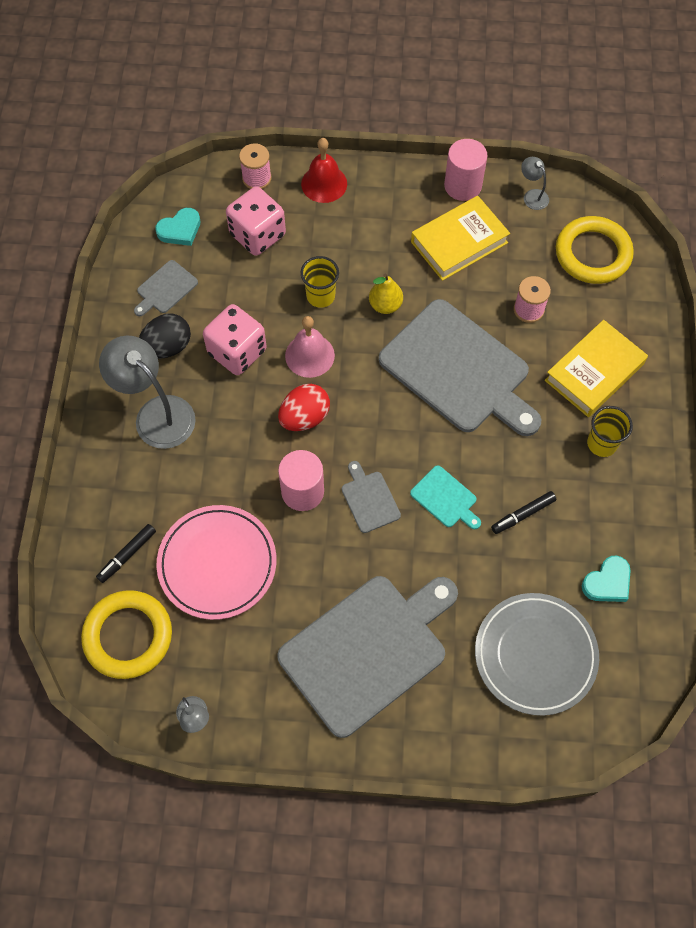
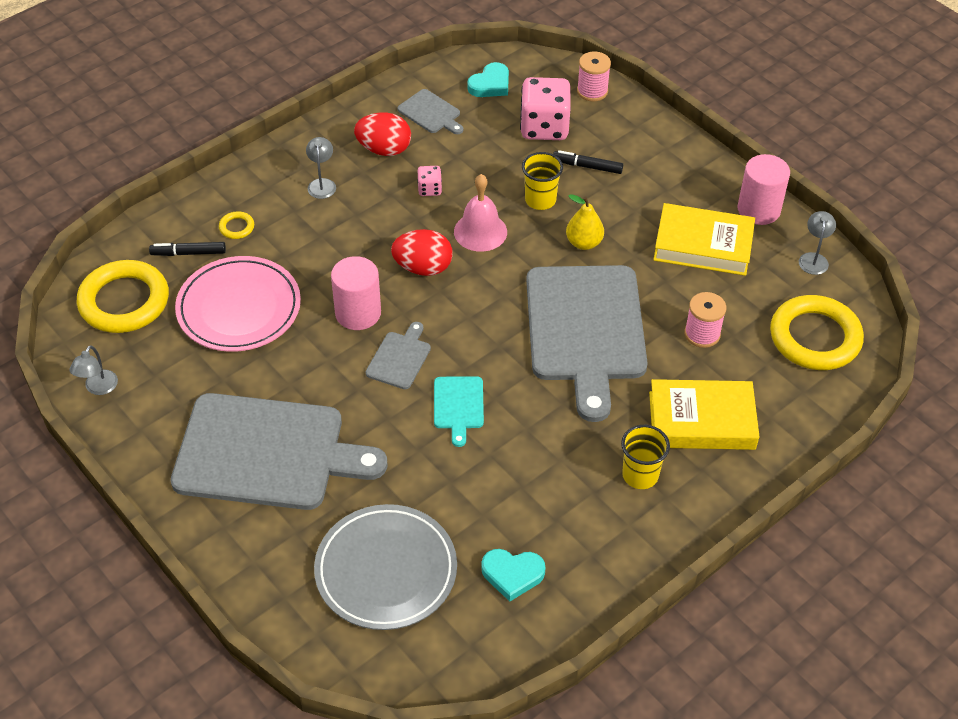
camera: 45 degrees right, 15 degrees down
(137, 503) = (237, 227): none -> yellow ring
(156, 413) = (322, 184): grey lamp -> grey lamp, size x0.47
(165, 289) = (431, 113): grey cutting board -> grey cutting board turned 135 degrees counterclockwise
(167, 347) = (384, 149): black egg -> red egg
(180, 230) = (490, 84): turquoise heart -> turquoise heart turned 60 degrees counterclockwise
(237, 352) = (429, 189): pink dice -> pink dice, size x0.47
(324, 183) = (641, 130): red bell -> none
(523, 515) = (505, 468): black marker -> black marker (587, 166)

